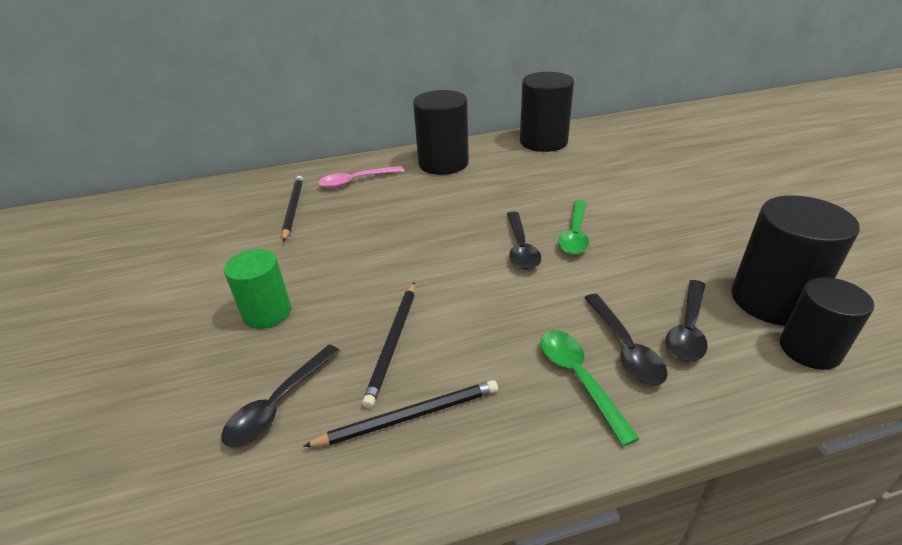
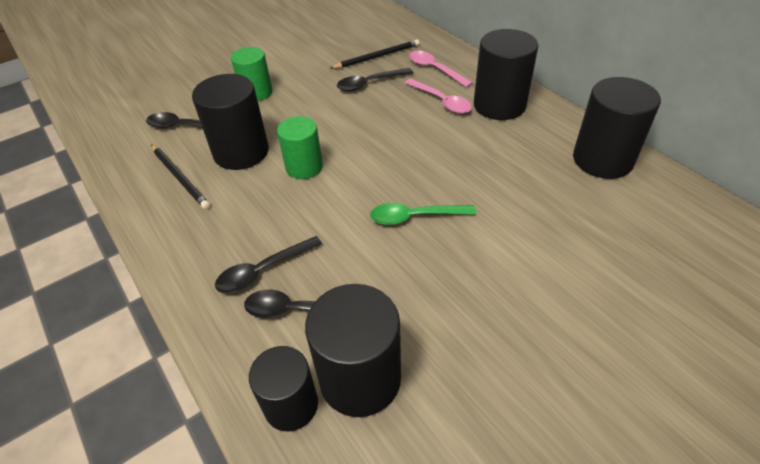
camera: 70 degrees right, 10 degrees up
(393, 343) = (241, 152): black pencil -> black cylinder
(413, 188) = (441, 101): none -> pink spoon
(459, 292) = (304, 167): none -> green cylinder
(521, 248) = (376, 186): black spoon -> black spoon (369, 83)
(578, 379) = (224, 248): green spoon -> none

